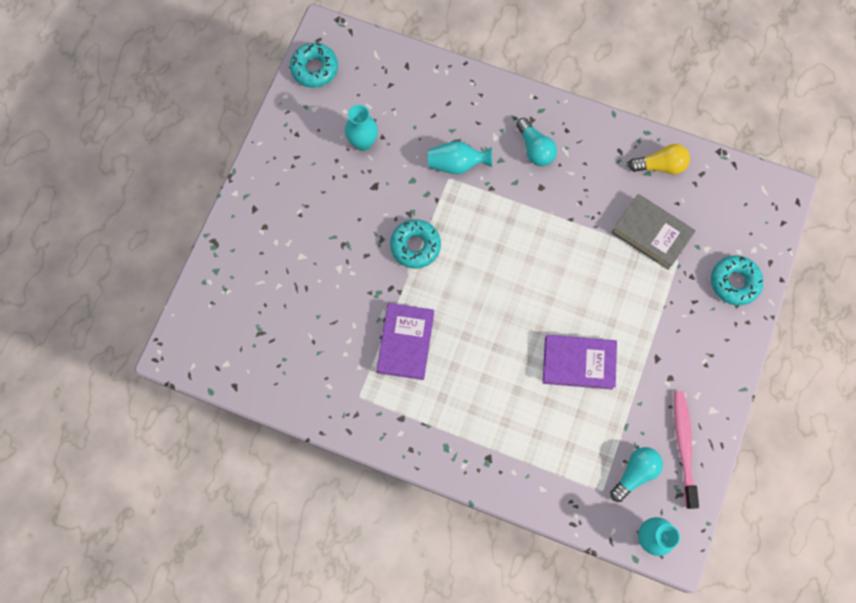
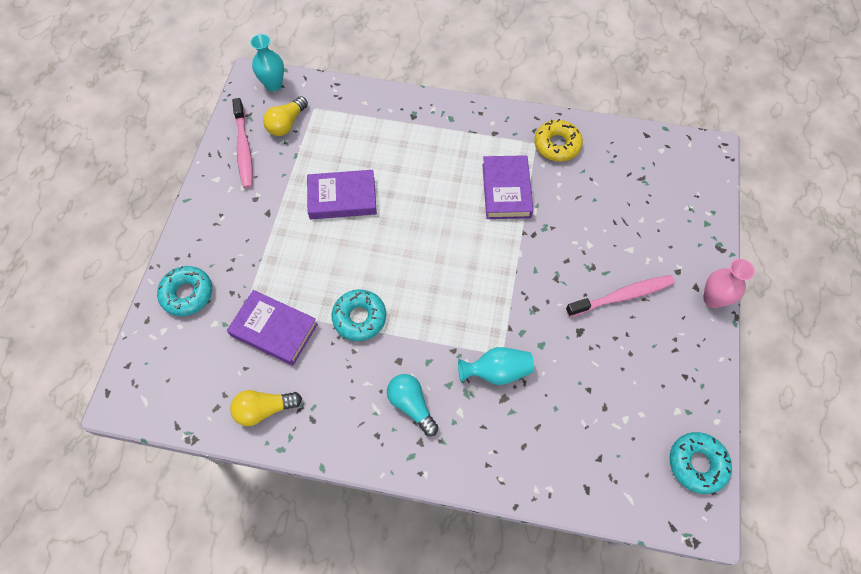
camera: 170 degrees right, 10 degrees down
(243, 195) = (713, 299): none -> pink vase
(325, 212) = (622, 296): none -> pink toothbrush
(336, 390) = (557, 145): none -> yellow donut
(363, 142) = (608, 379): turquoise vase -> none
(415, 246) = (520, 277): turquoise donut -> turquoise donut (359, 318)
(635, 473) = (286, 124): turquoise light bulb -> yellow light bulb
(651, 233) = (274, 330): grey book -> purple book

